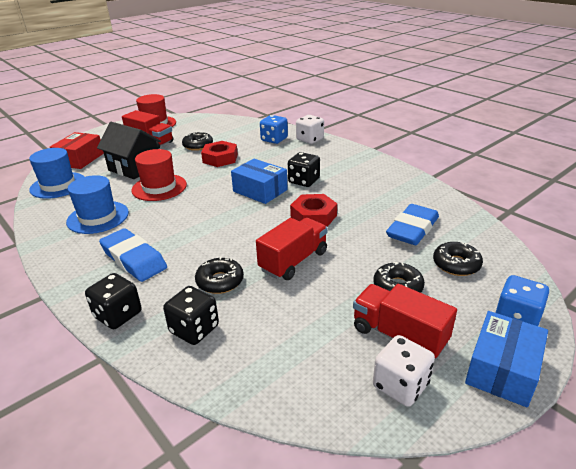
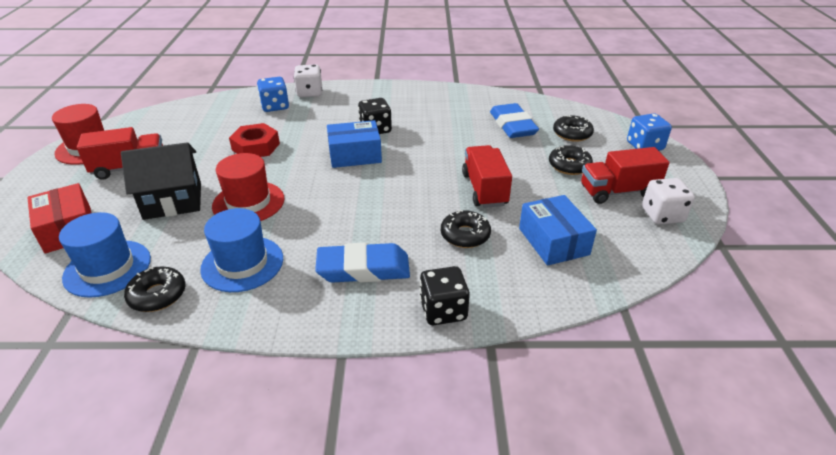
camera: 50 degrees left, 5 degrees up
(194, 329) = (514, 275): black dice -> none
(198, 146) = (202, 146): black donut -> black donut (157, 295)
(313, 216) = (436, 151): red nut -> none
(502, 369) = (681, 175): blue box -> blue box (553, 241)

